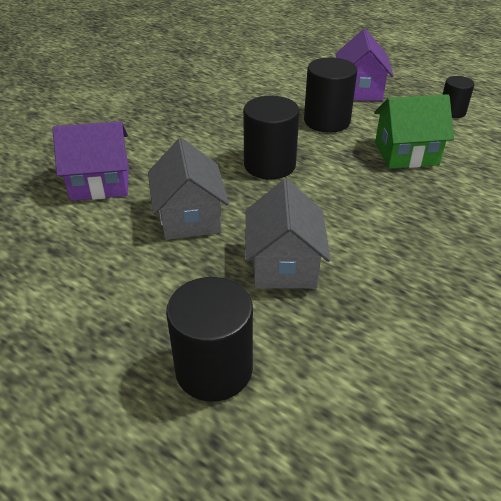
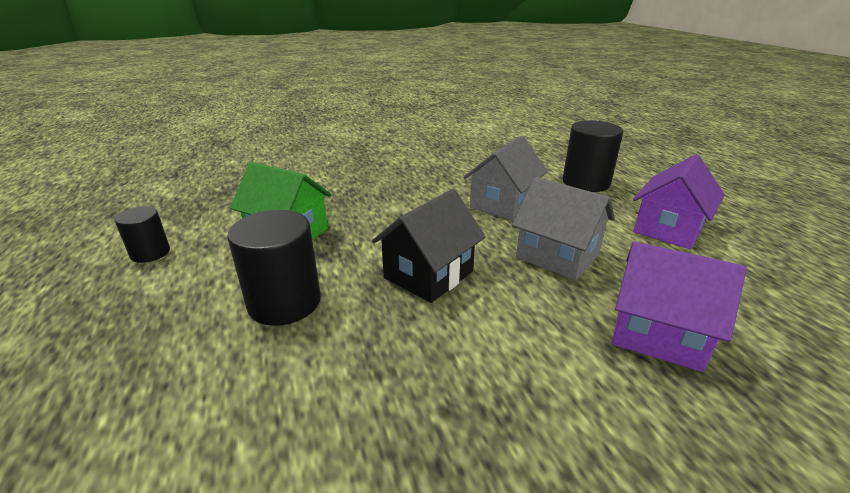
camera: 145 degrees left, 10 degrees down
(189, 218) = (557, 256): grey house -> grey house turned 75 degrees counterclockwise
(269, 165) = (428, 274): black cylinder -> black house
(359, 90) = (147, 335): purple house -> purple house (668, 229)

